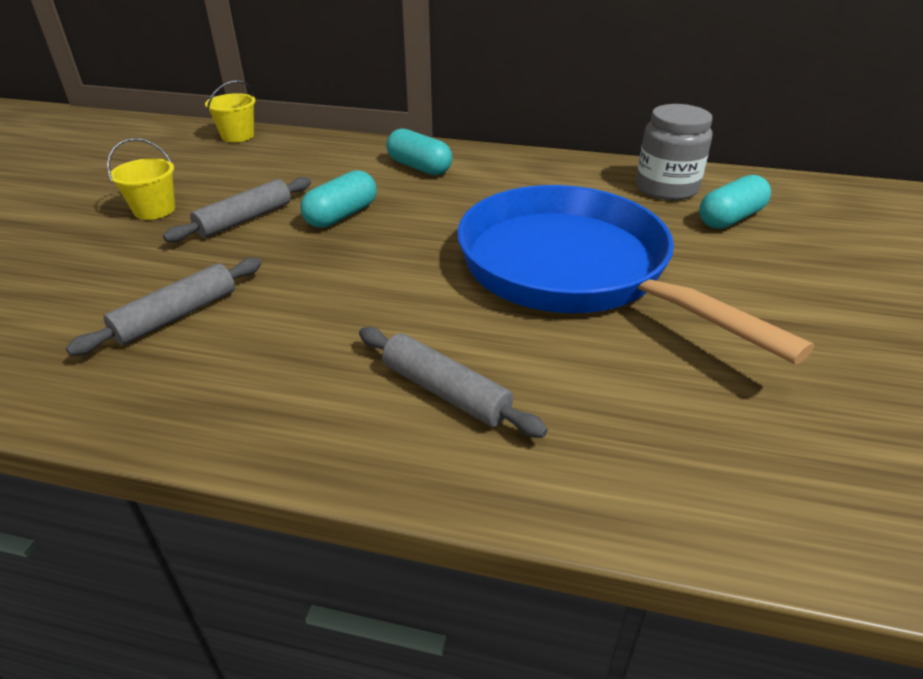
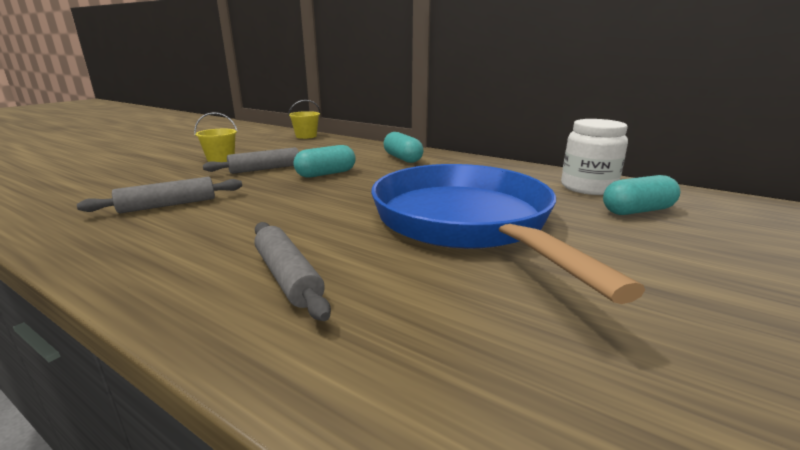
camera: 20 degrees right, 15 degrees down
(666, 188) = (588, 187): grey jar -> white jar

